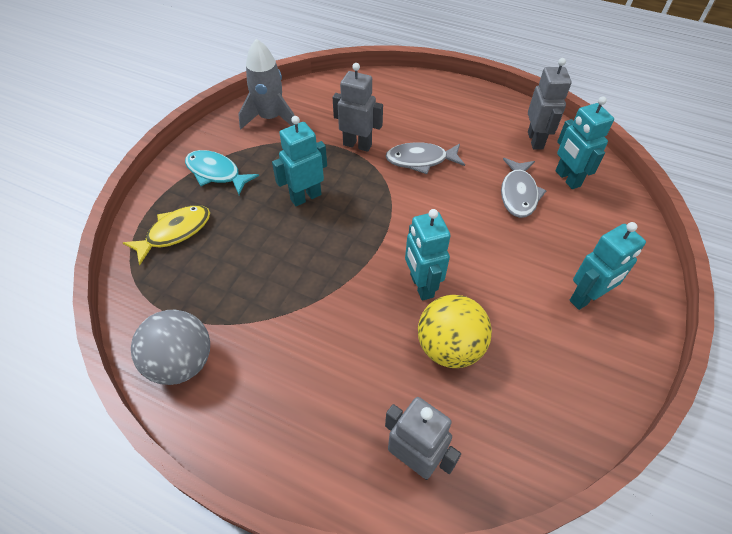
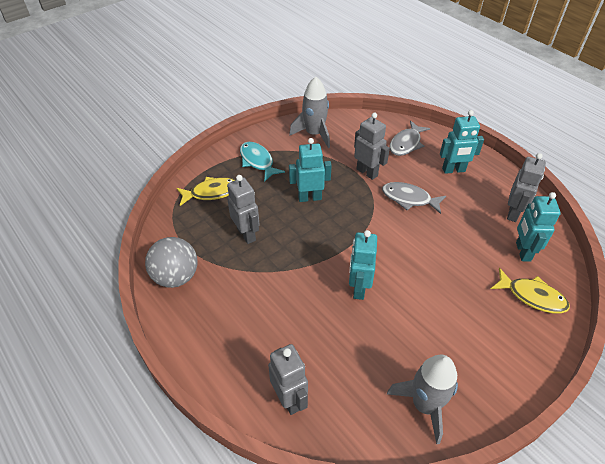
camera: 25 degrees right, 5 degrees down
(250, 270) = (246, 234): none -> grey robot
(449, 347) = (355, 338): yellow ball -> none
(518, 194) = (473, 249): grey fish -> grey fish (406, 144)
(566, 394) = (424, 405): none -> grey rocket
(586, 298) = (482, 345): turquoise robot -> turquoise robot (453, 170)
(603, 223) = (532, 296): none -> yellow fish

